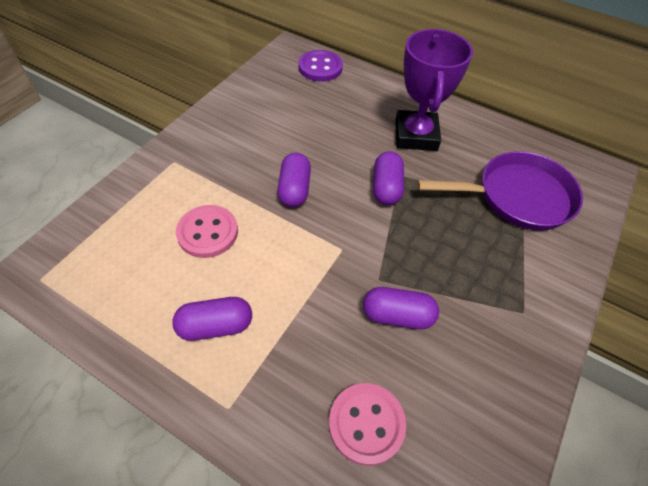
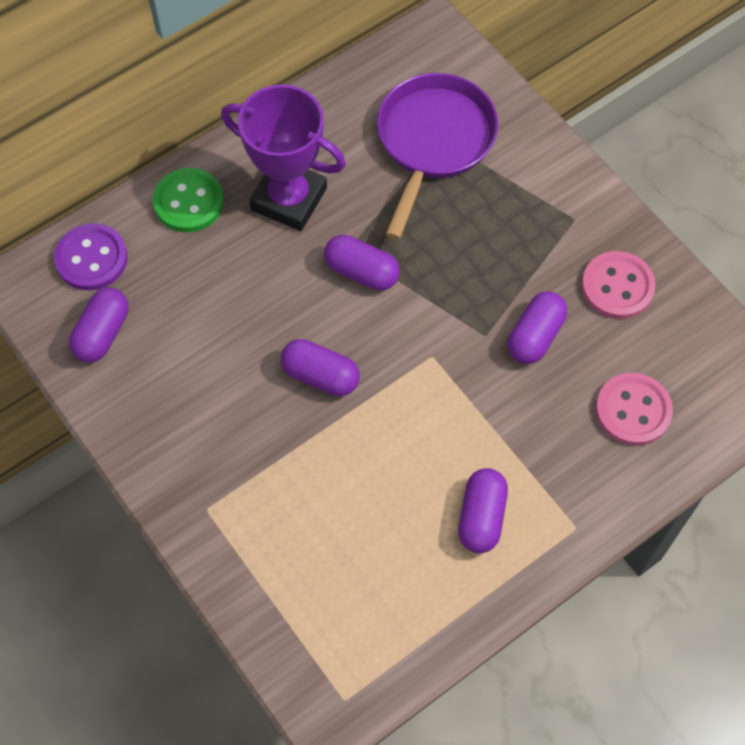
camera: 65 degrees left, 10 degrees up
(208, 232) = (349, 495): pink button -> pink button (617, 287)
(275, 85) = (102, 333): none -> purple capsule
(382, 93) = (189, 202): none -> green button

